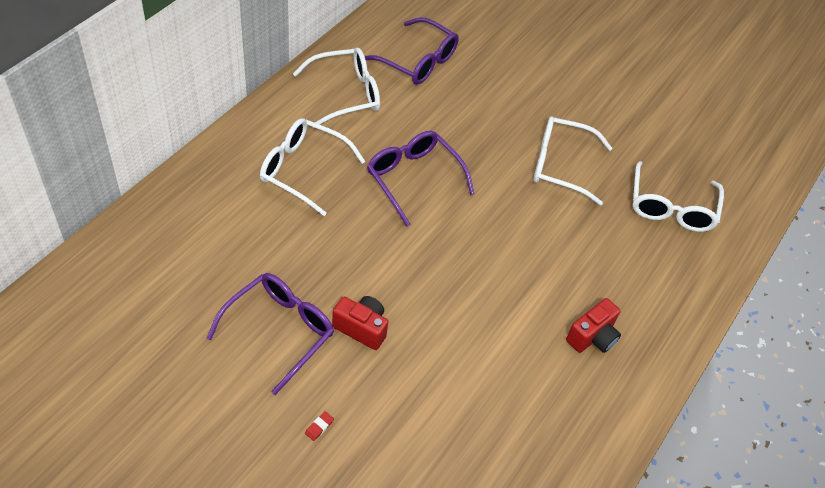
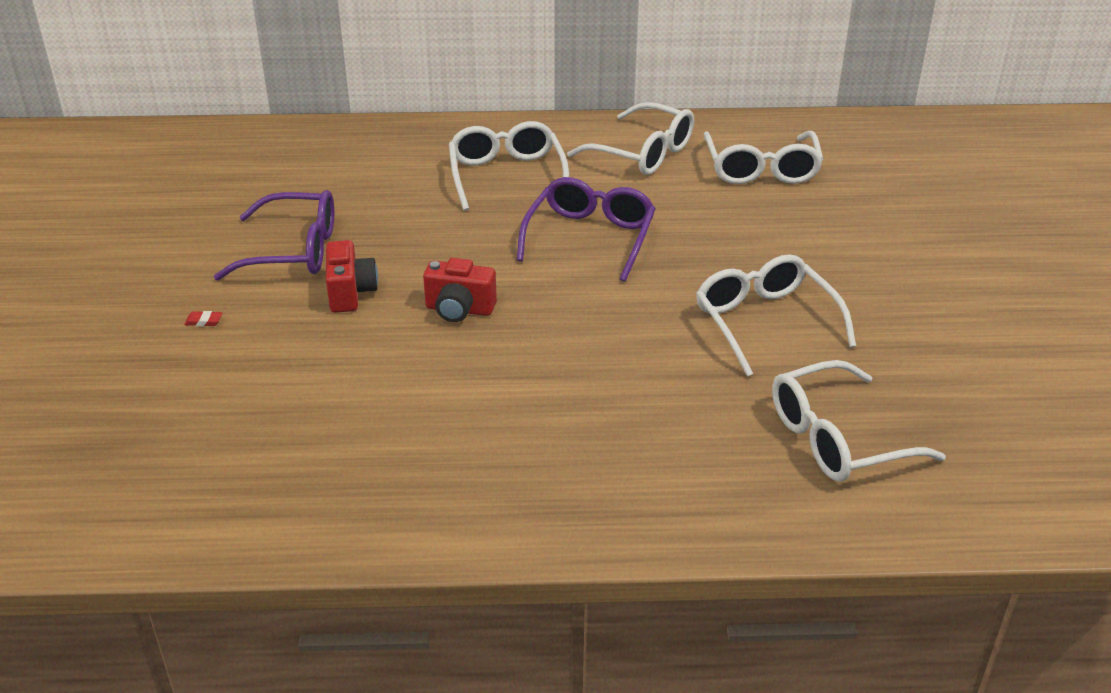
camera: 60 degrees right, 15 degrees down
(418, 61) = (761, 169): purple glasses -> white glasses
(592, 337) = (529, 456): red camera -> red camera (459, 310)

